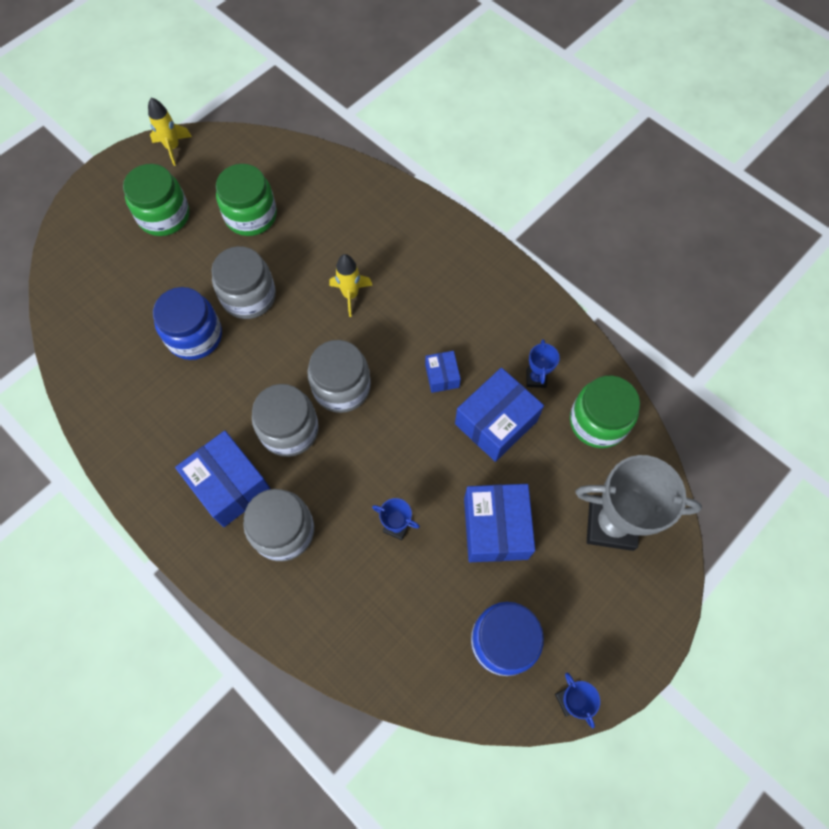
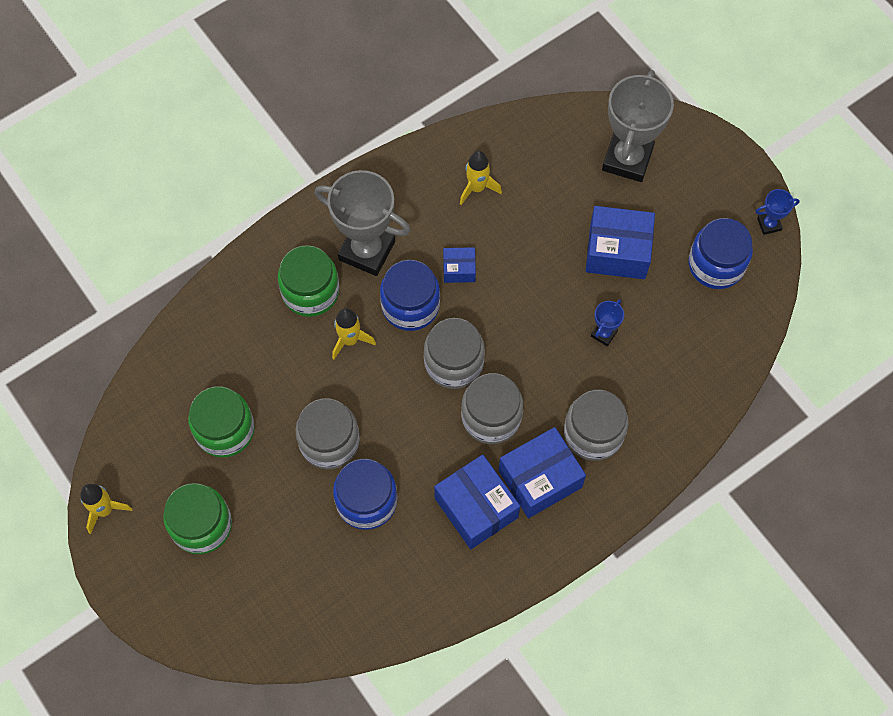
camera: 80 degrees left, 0 degrees up
(395, 339) = (410, 305): none -> blue jar
(444, 293) = (367, 251): none -> grey trophy
(496, 422) = (515, 231): blue box -> blue box (476, 508)
(536, 378) = (477, 188): blue trophy -> yellow rocket
(598, 421) = (530, 146): green jar -> green jar (310, 291)

